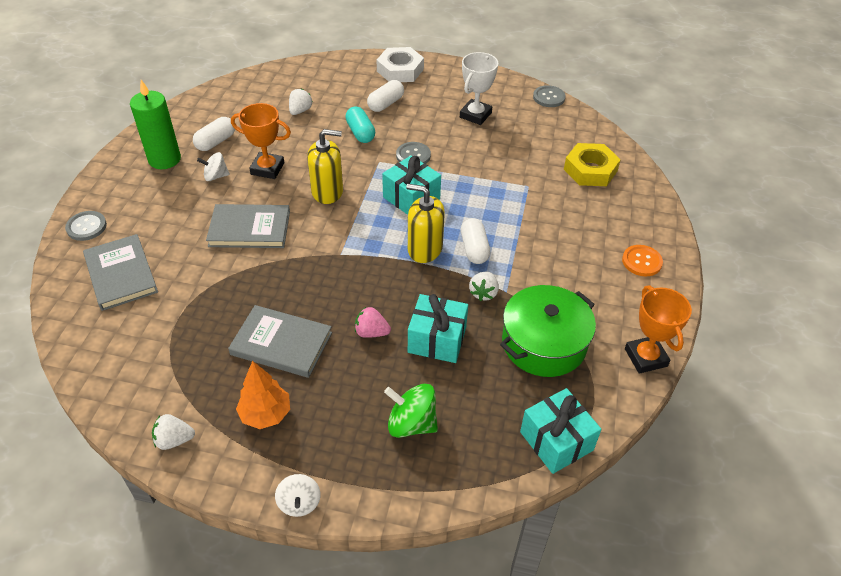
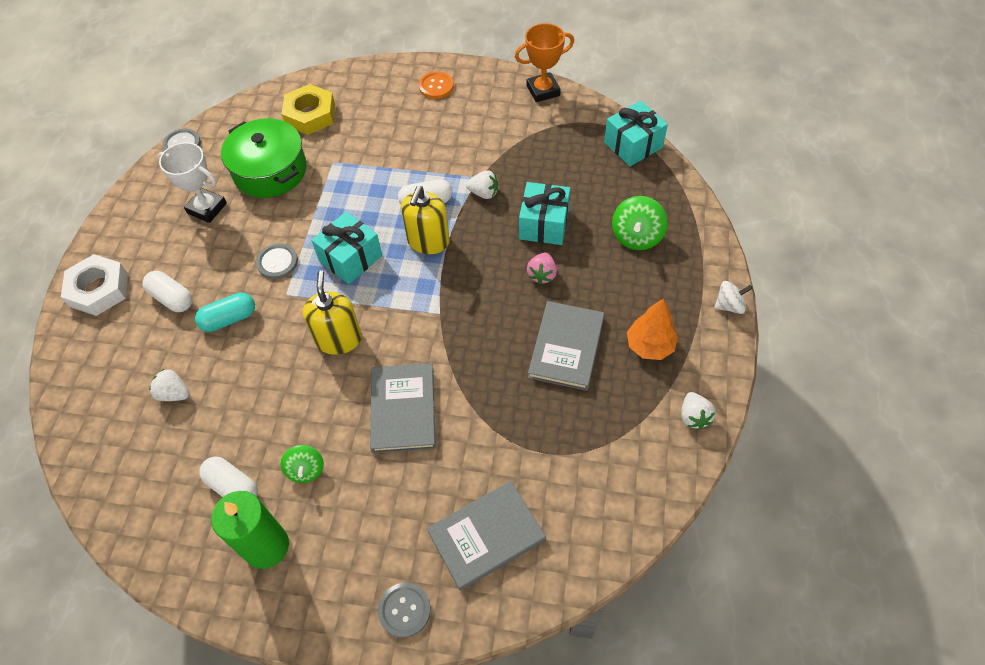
camera: 90 degrees left, 10 degrees up
(216, 176) = (306, 470): white spinning top -> green spinning top
(267, 169) = (293, 411): orange trophy -> none
(544, 343) = (537, 151): green pot -> green pot (270, 171)

